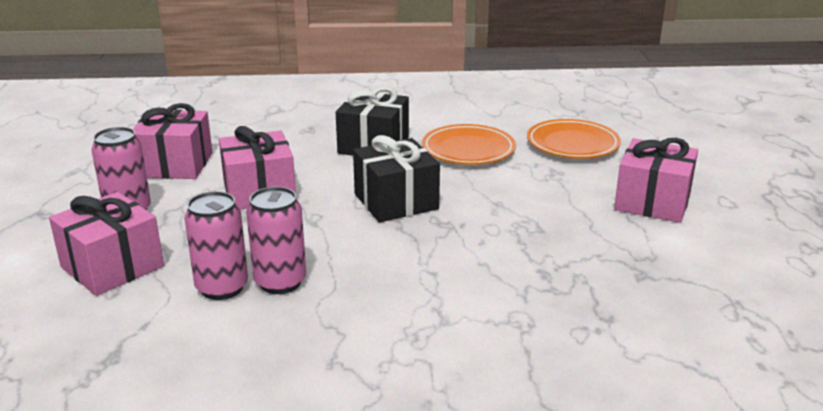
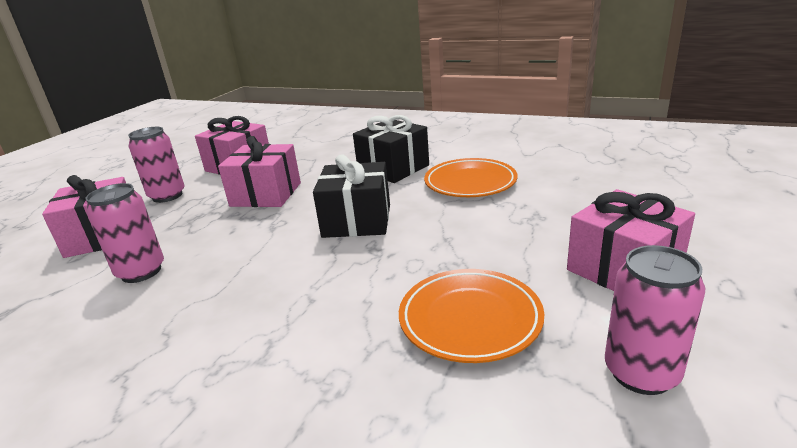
camera: 30 degrees right, 0 degrees up
(280, 282) = (184, 277): pink can -> pink can (641, 373)
(572, 144) = (581, 190): orange plate -> orange plate (470, 319)

